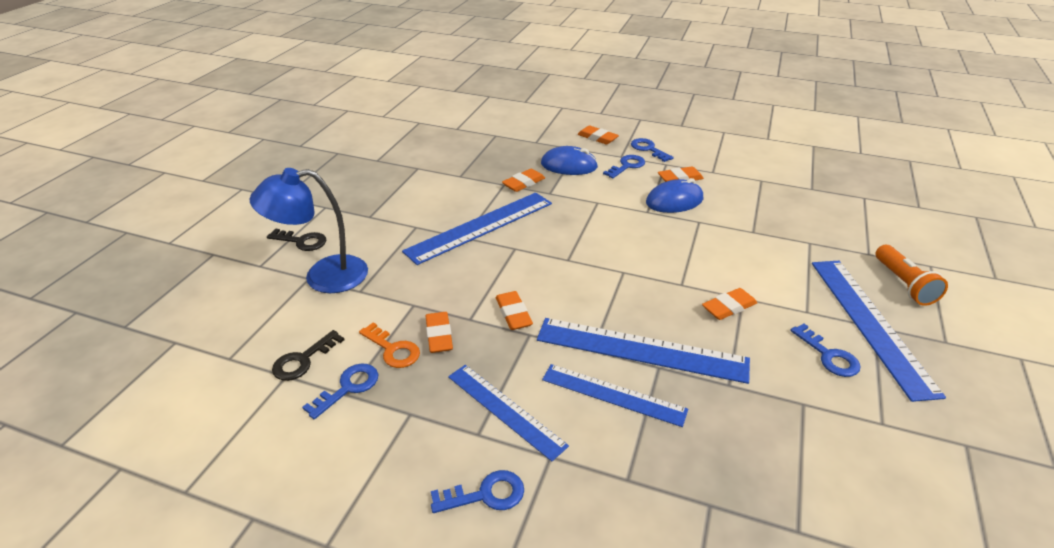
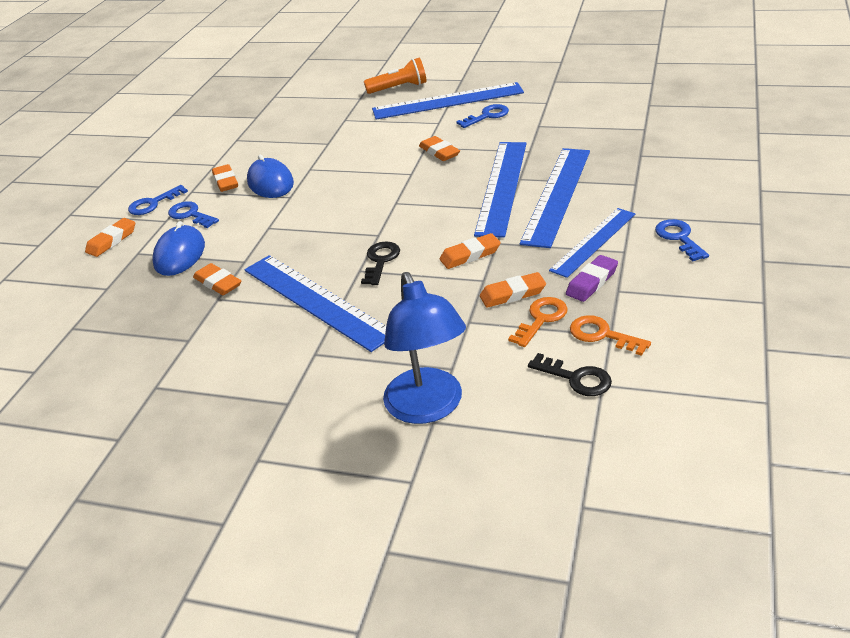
camera: 90 degrees left, 0 degrees up
(302, 241) = (350, 455): black key -> black key (381, 261)
(348, 387) = (602, 335): blue key -> orange key
(432, 395) = (591, 282): none -> purple eraser
(613, 395) = (557, 195): blue ruler -> blue ruler, size x1.54

